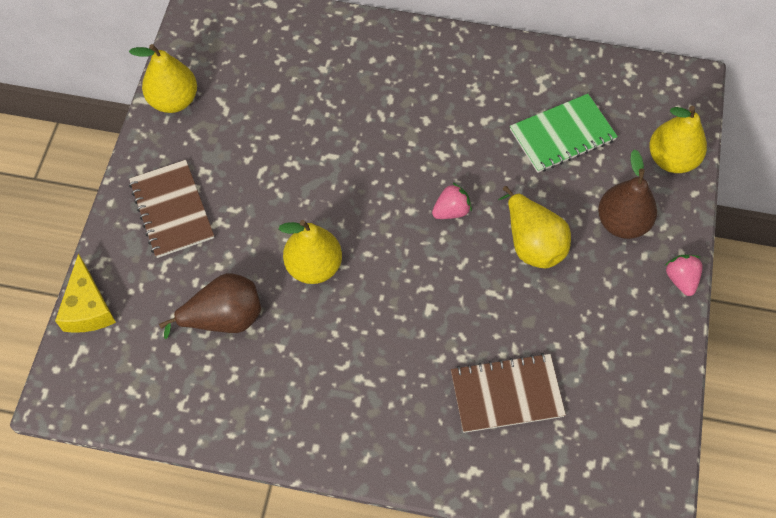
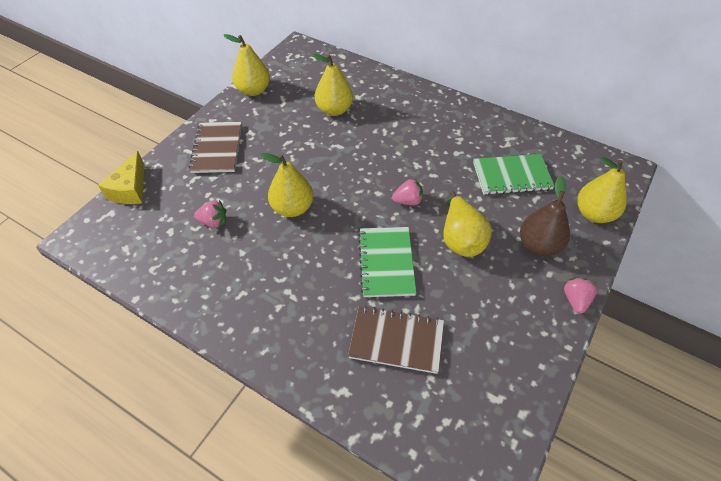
camera: 20 degrees right, 10 degrees down
(224, 318) = (213, 222): brown pear -> pink strawberry
(301, 100) = (334, 110): none -> yellow pear
(458, 303) = (386, 263): none -> green notebook

